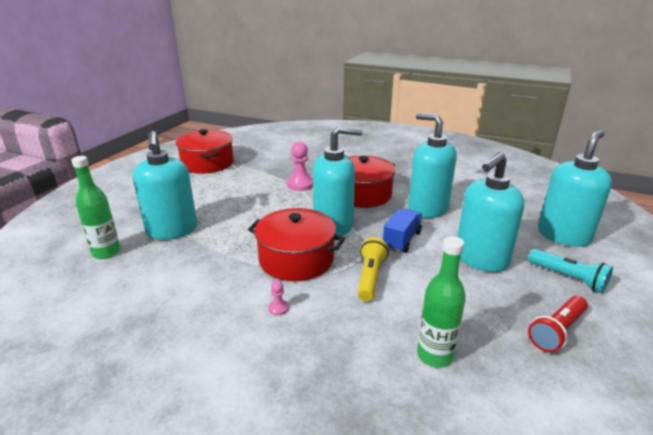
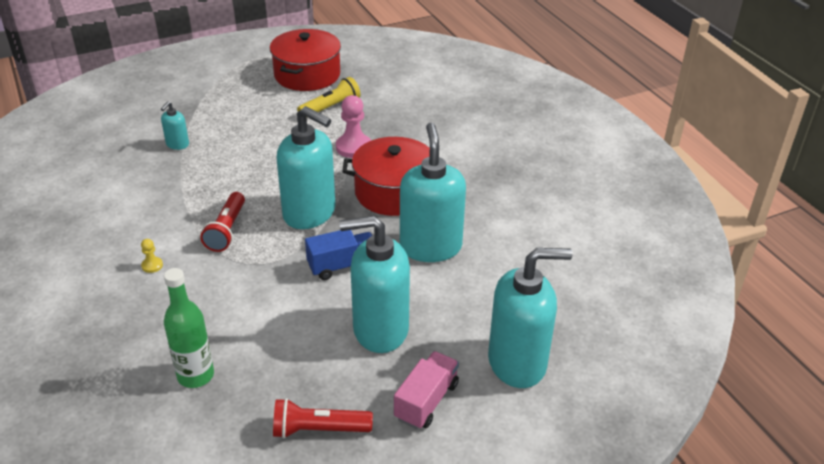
camera: 40 degrees right, 10 degrees up
(106, 252) = (109, 142): green bottle -> none
(172, 230) = (177, 144): turquoise soap dispenser -> turquoise soap dispenser, size x0.45
(278, 308) = (152, 265): pink pawn -> yellow pawn
(296, 259) = (227, 230): red pot -> red flashlight
(370, 277) = (256, 283): yellow flashlight -> yellow flashlight (330, 108)
(568, 278) = (426, 401): turquoise flashlight -> pink truck

